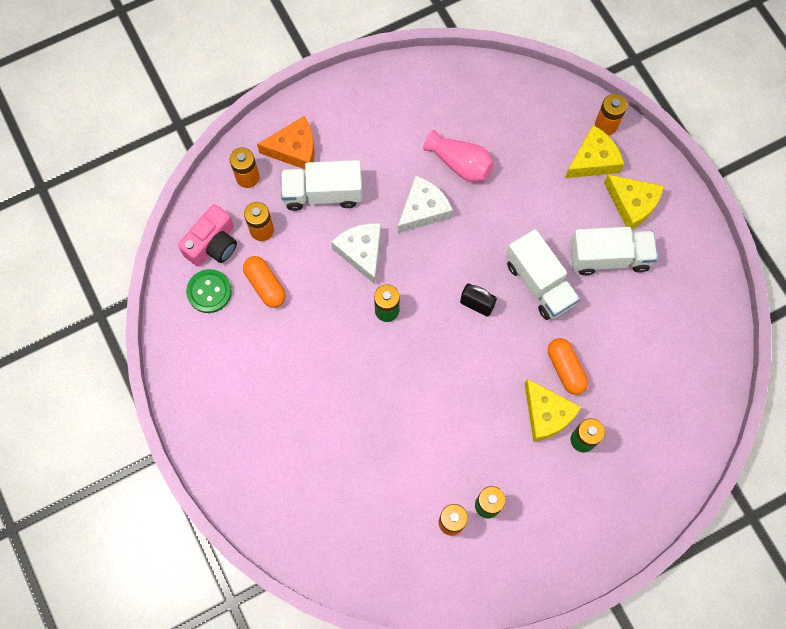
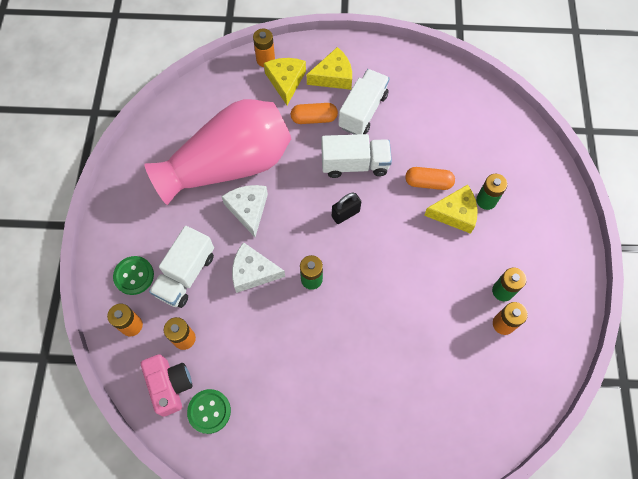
camera: 60 degrees left, 5 degrees down
(265, 285) = (233, 361): orange capsule -> orange capsule (314, 118)
(294, 149) = (134, 276): orange cheese -> green button
(460, 164) = (230, 165): pink vase -> pink vase, size x2.27

